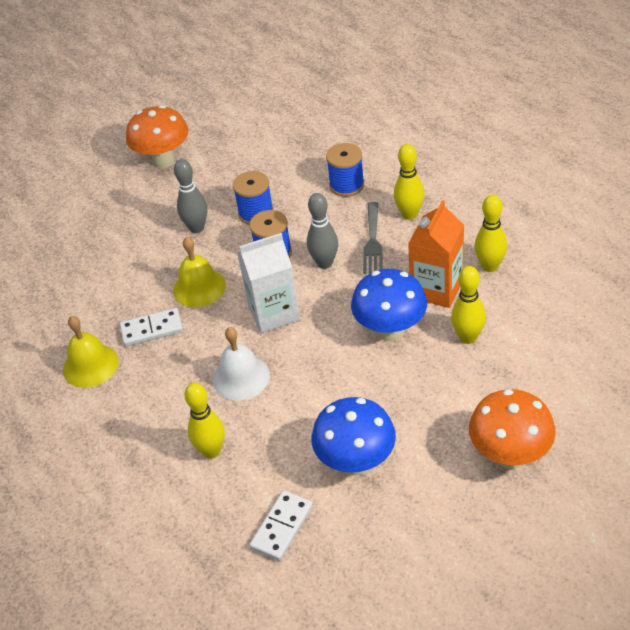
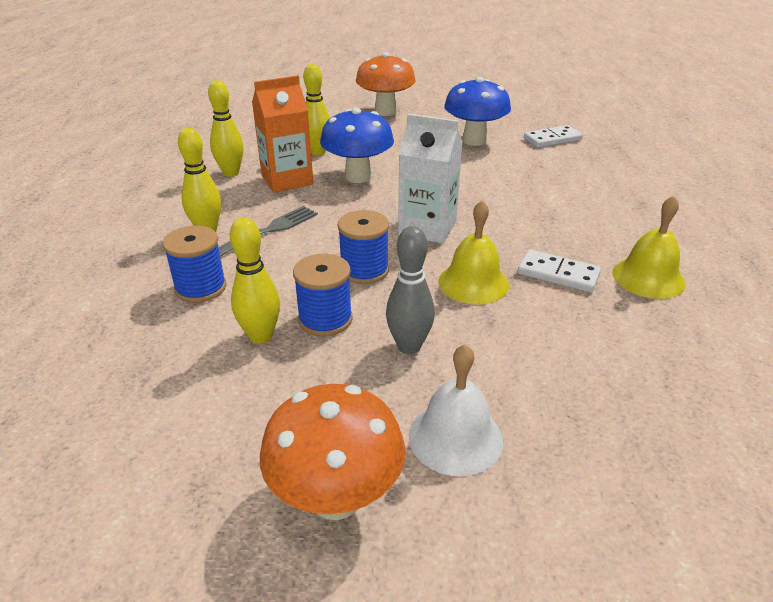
camera: 145 degrees left, 10 degrees down
(211, 451) = (570, 181): yellow bowling pin -> yellow bowling pin (261, 336)
(241, 377) = (505, 205): white bell -> white bell (455, 437)
(325, 263) = (333, 237): grey bowling pin -> none

